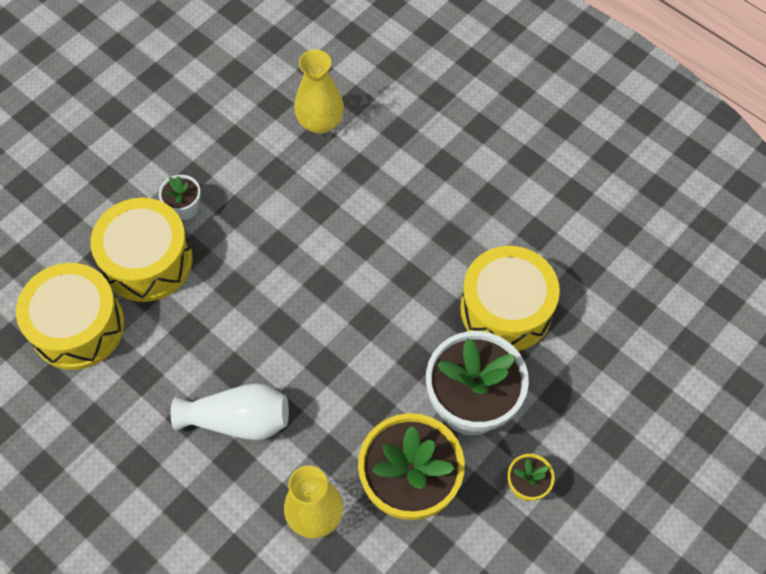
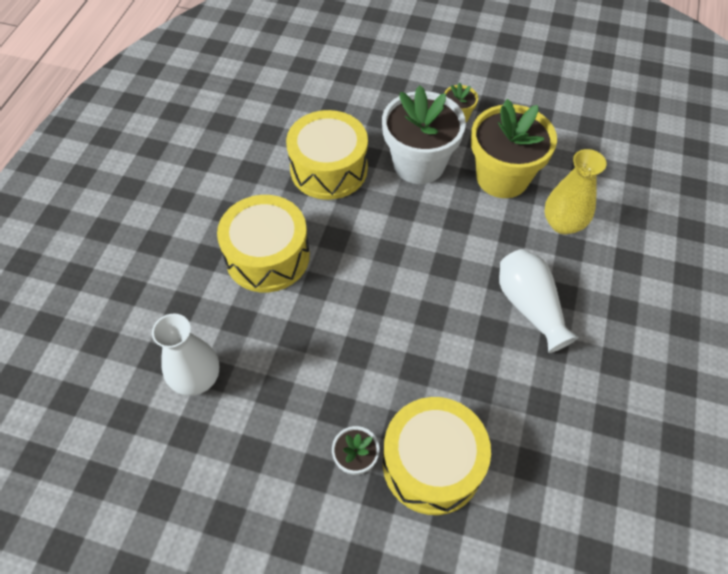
camera: 115 degrees left, 5 degrees down
(78, 326) = (536, 491): yellow drum -> yellow drum (267, 256)
(320, 122) = (197, 378): yellow vase -> white vase

